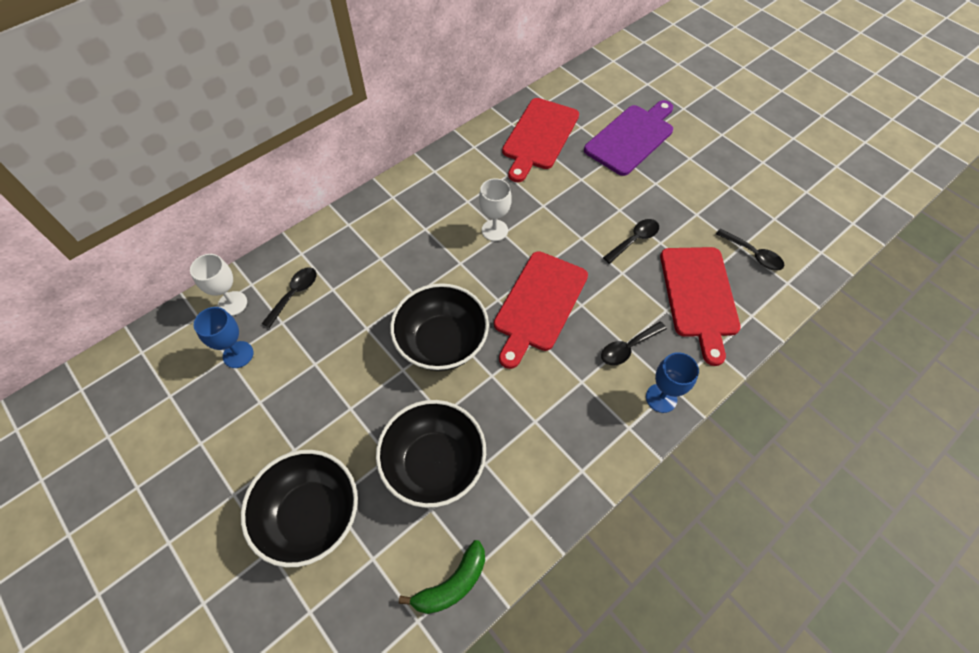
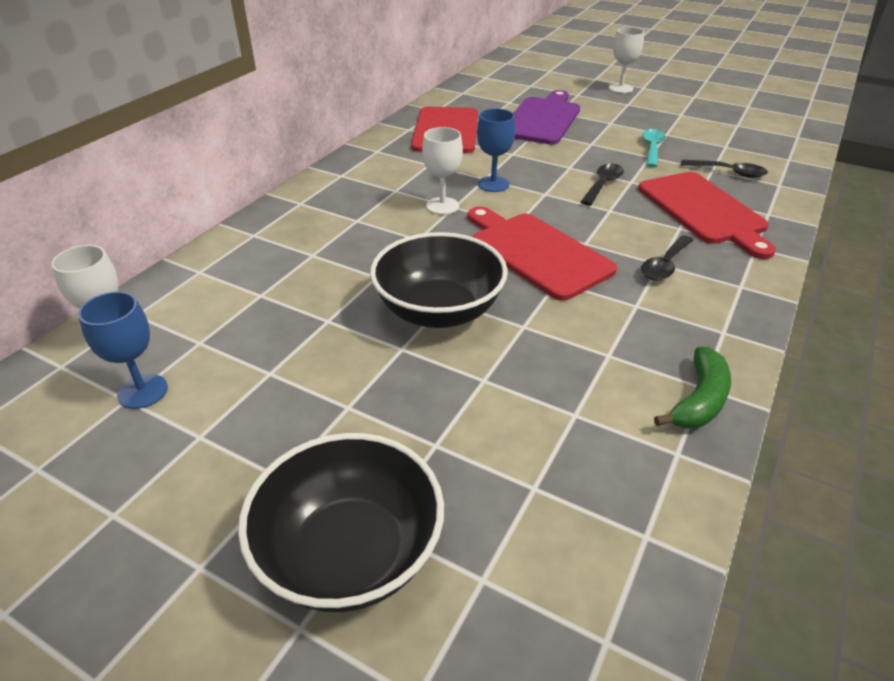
camera: 20 degrees left, 20 degrees down
(294, 294) = (207, 311): black spoon -> none
(434, 463) = (506, 434): black bowl -> none
(452, 584) = (625, 570): green banana -> green banana (699, 400)
(539, 304) = (536, 252): red cutting board -> red cutting board turned 135 degrees clockwise
(661, 398) = (736, 297): blue goblet -> blue goblet (493, 184)
(705, 204) = (652, 148): none -> turquoise spoon
(729, 108) = (620, 88): none -> white goblet

